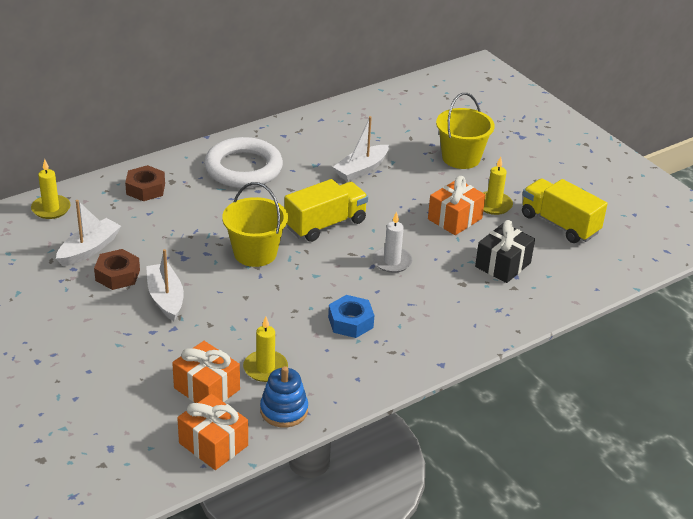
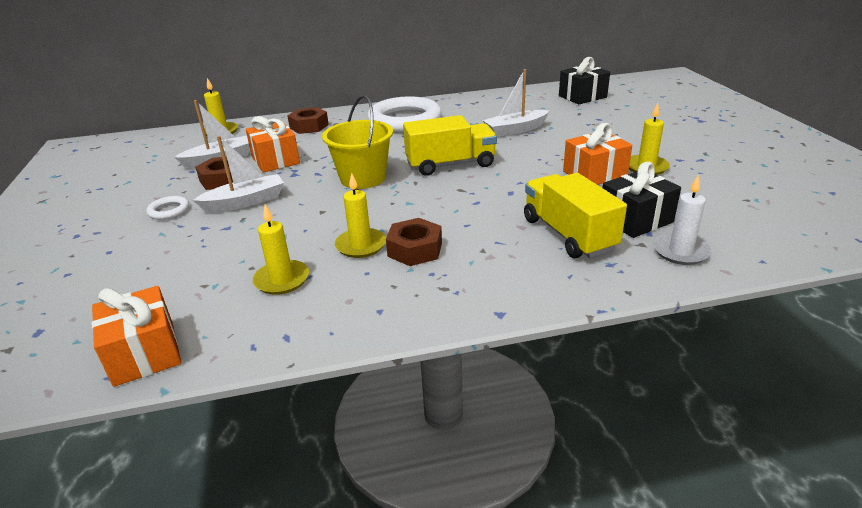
camera: 25 degrees right, 5 degrees down
(100, 320) = (169, 211): none -> white ring
(166, 298) = (245, 202): white boat -> white boat turned 60 degrees clockwise
(207, 389) = (200, 289): orange gift -> orange gift (275, 160)
(284, 410) = (261, 330): blue stacking toy -> none
(305, 326) = (361, 245): none -> yellow candle
(350, 322) = (415, 249): blue nut -> brown nut
(392, 261) = (501, 201): white candle -> white candle (680, 251)
(404, 111) = (582, 96): none -> black gift
(461, 158) = (625, 130): yellow bucket -> none
(559, 224) = (724, 191): yellow truck -> yellow truck (568, 234)

